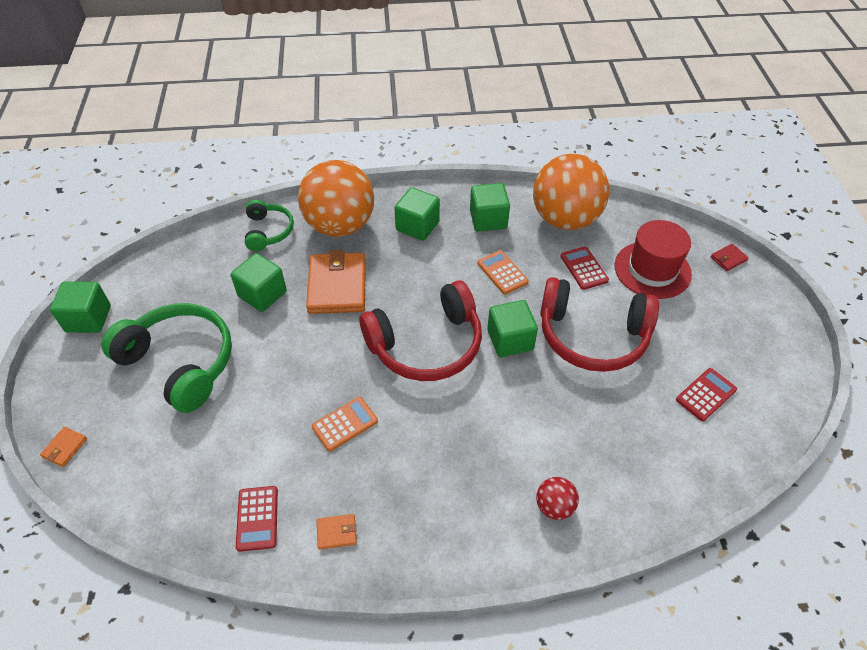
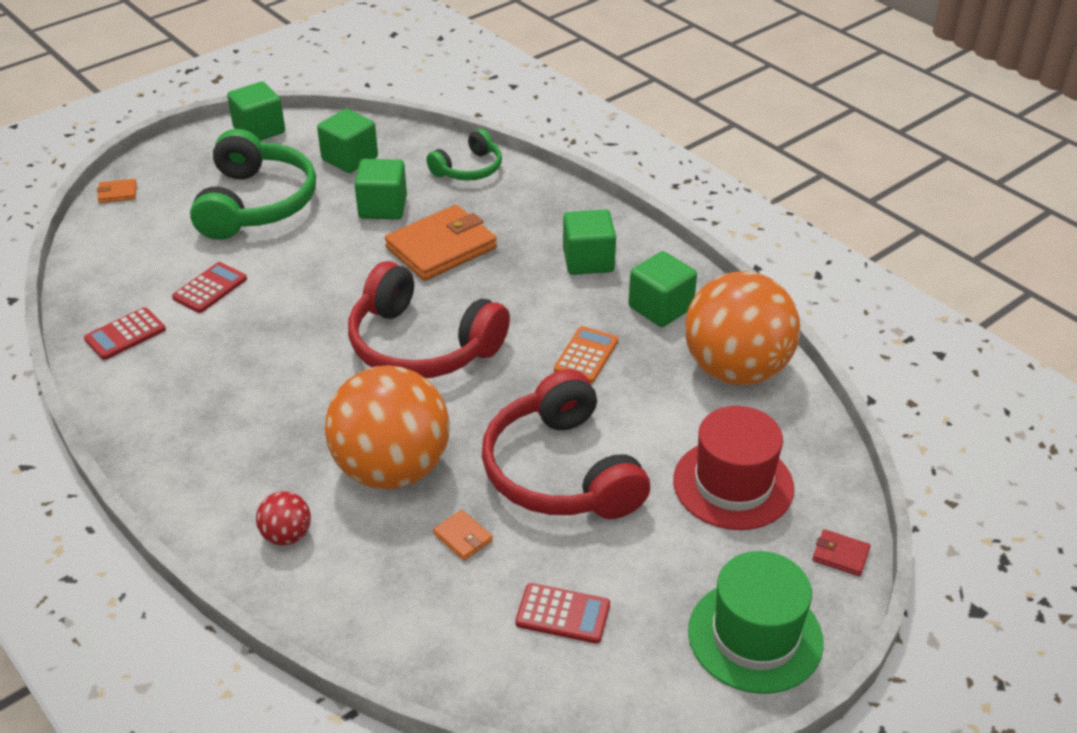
camera: 55 degrees right, 10 degrees down
(337, 532) = (144, 391): orange wallet -> orange wallet (463, 537)
(340, 225) = (528, 208): orange ball -> orange ball (392, 469)
(345, 424) = (271, 337): orange calculator -> none
(510, 340) = (488, 405): green cube -> green cube (350, 158)
(583, 268) = (666, 420): red calculator -> red calculator (210, 288)
(765, 322) = (755, 636): none -> green hat

